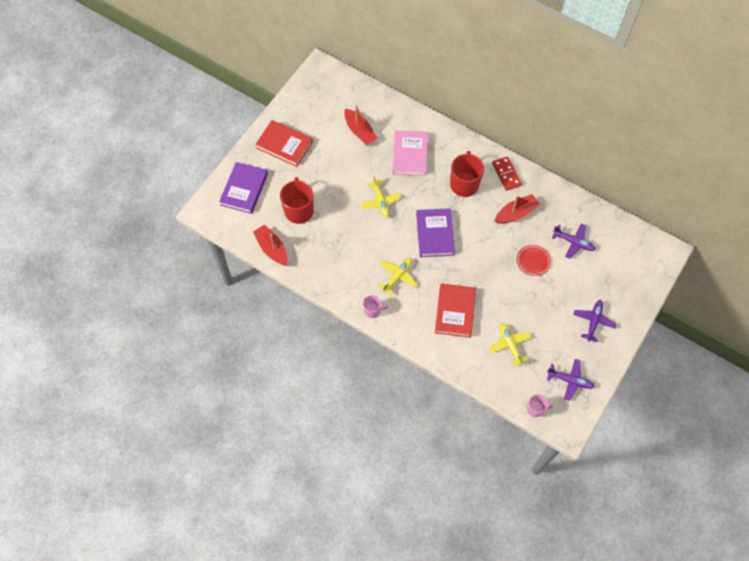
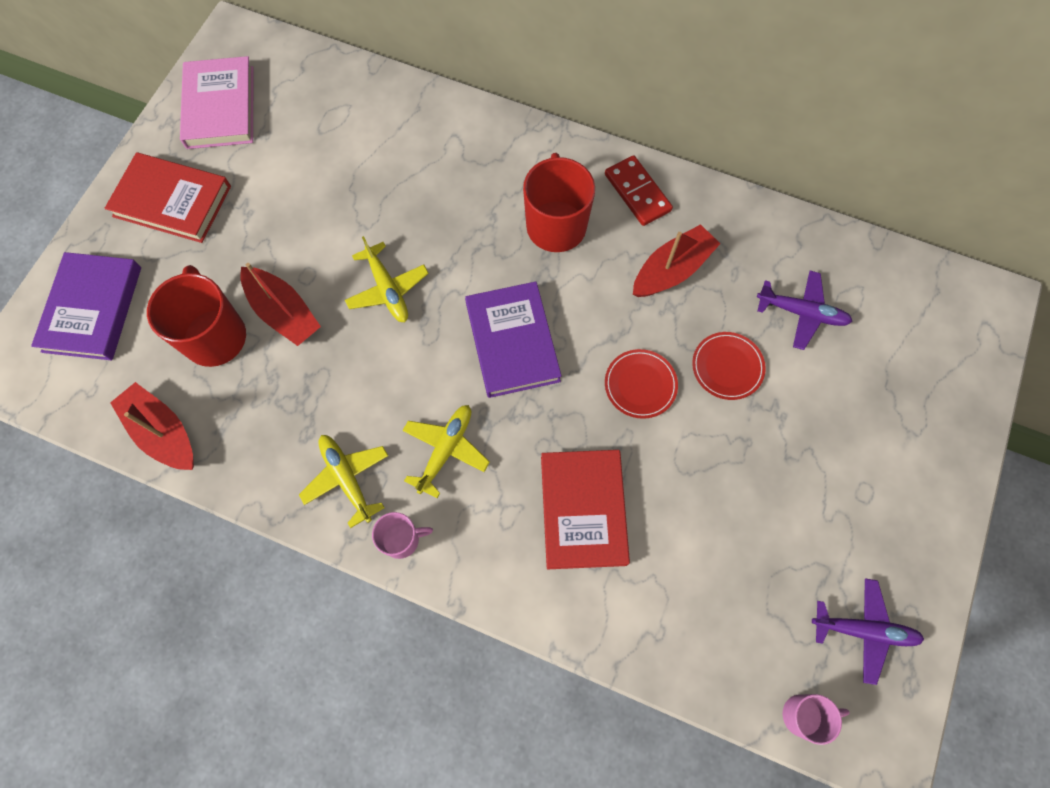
camera: 10 degrees left, 5 degrees up
(359, 131) = (326, 150): red boat -> red boat (283, 312)
(410, 155) = (436, 182): pink book -> pink book (220, 107)
(491, 262) = (640, 385): none -> red plate
(510, 345) = (716, 568): yellow plane -> yellow plane (347, 478)
(593, 321) = (882, 481): purple plane -> none

